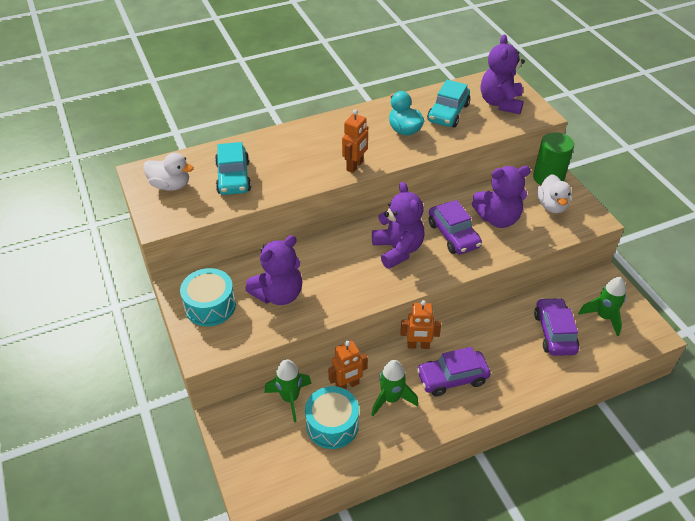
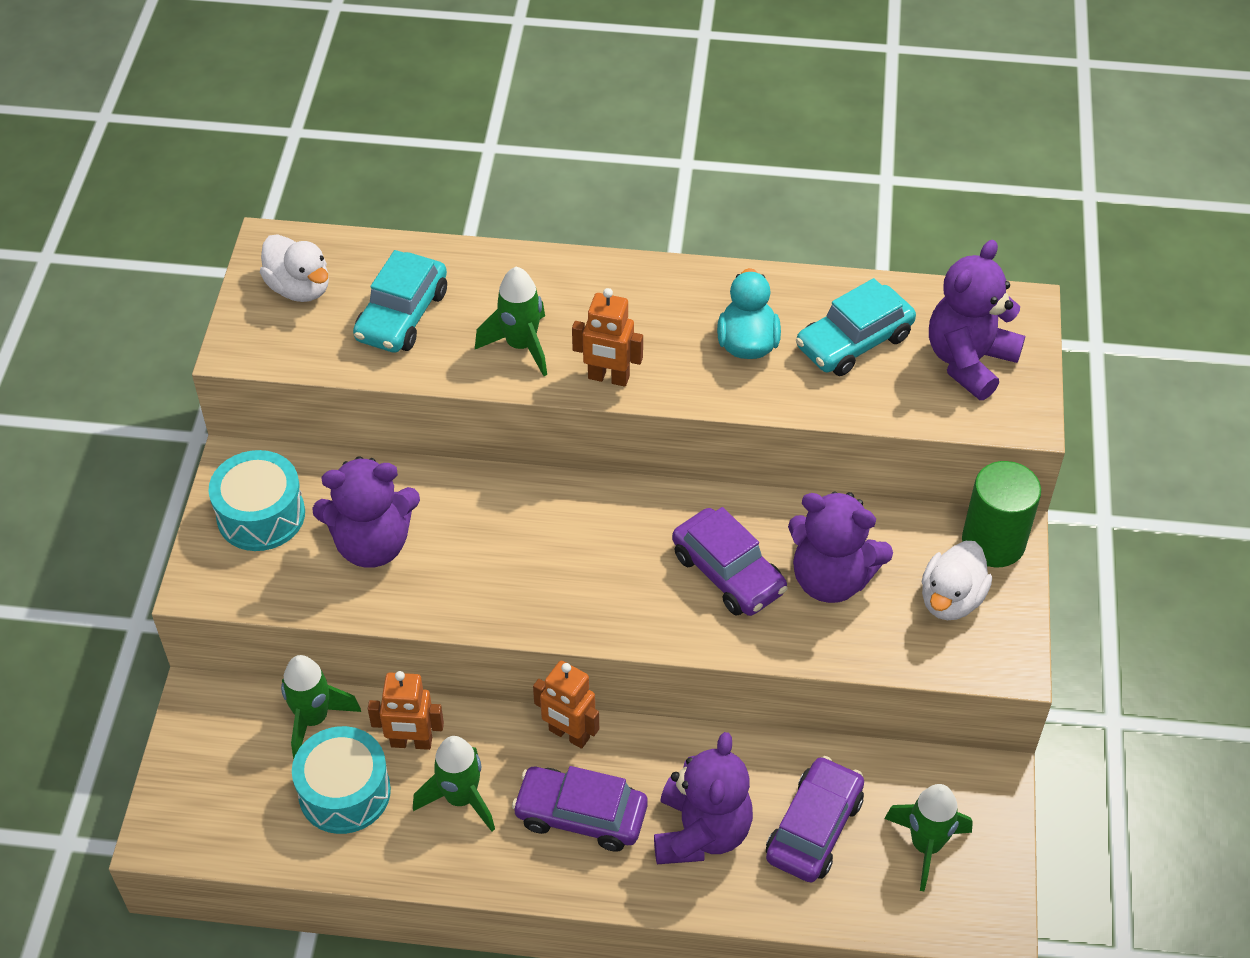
camera: 30 degrees right, 5 degrees up
(303, 168) = (521, 346): none -> green rocket
(355, 166) = (608, 378): orange robot -> orange robot turned 45 degrees clockwise
(398, 250) = (614, 556): purple teddy bear -> purple teddy bear (701, 832)
(453, 235) = (728, 573): purple car -> purple car turned 45 degrees counterclockwise

